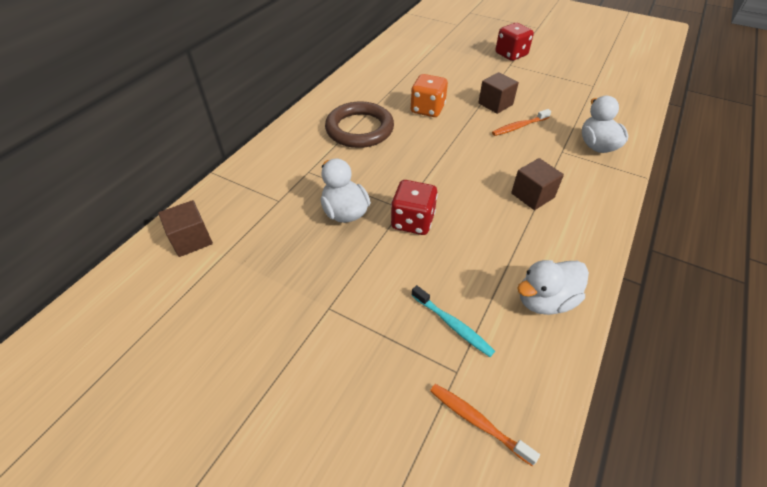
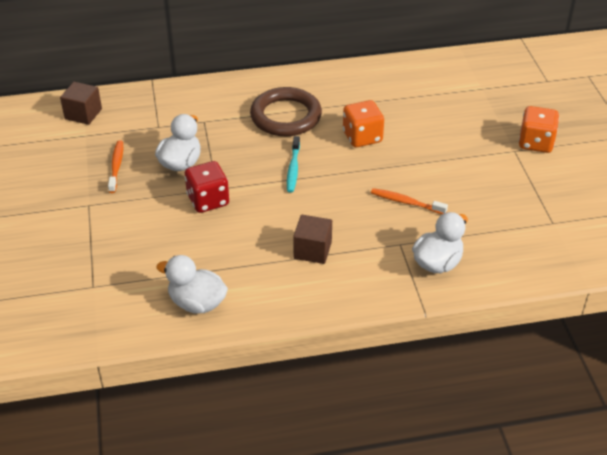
camera: 50 degrees right, 5 degrees down
(452, 324) = (129, 267): turquoise toothbrush -> turquoise toothbrush (293, 168)
(478, 422) = (64, 312): orange toothbrush -> orange toothbrush (116, 166)
(495, 104) = (425, 172): brown cube -> none
(511, 54) = (535, 143): red dice -> orange dice

